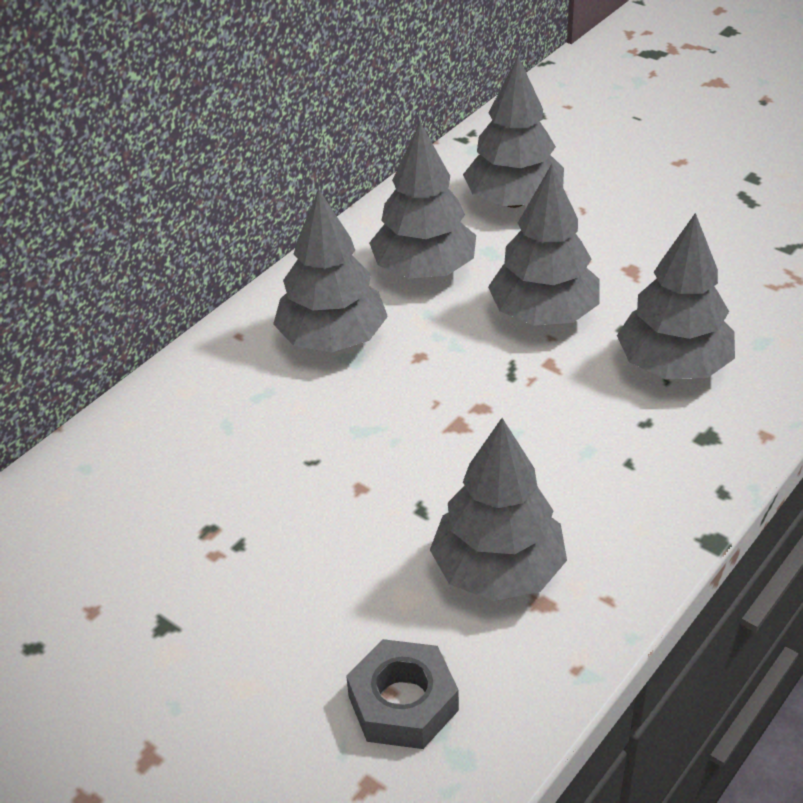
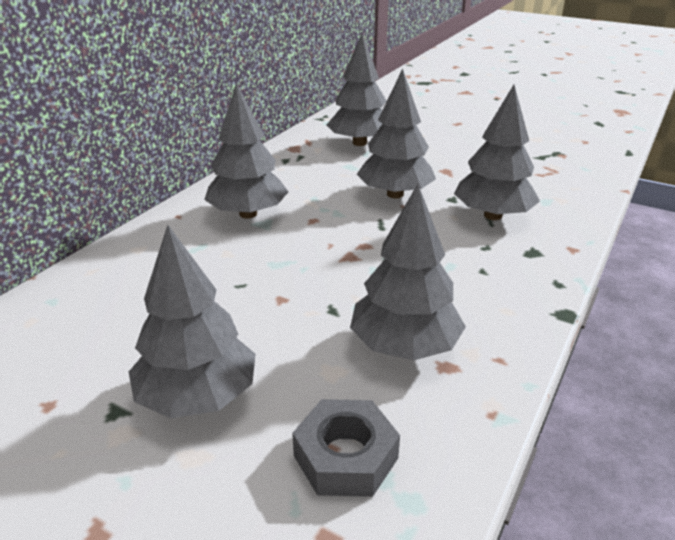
camera: 10 degrees left, 10 degrees down
(424, 269) = (307, 176): grey tree -> grey tree (198, 396)

